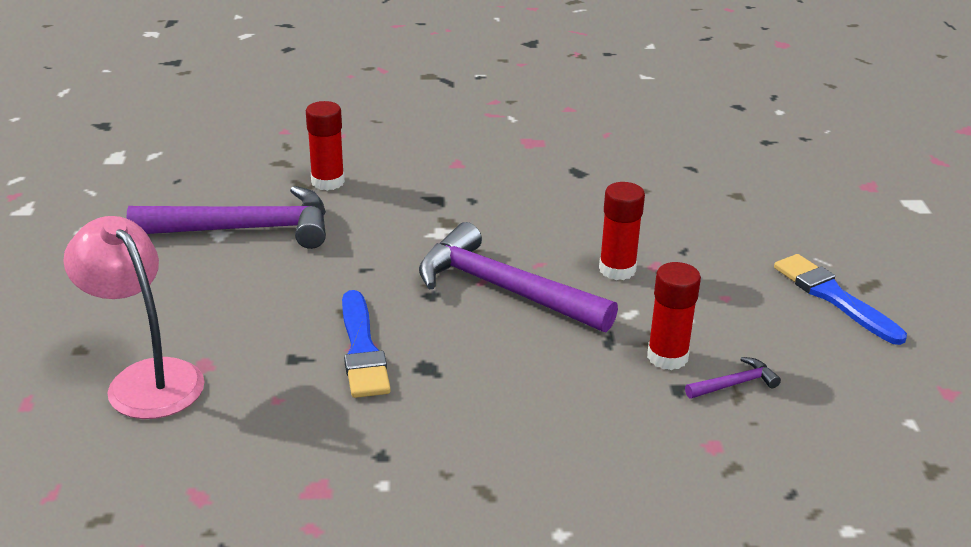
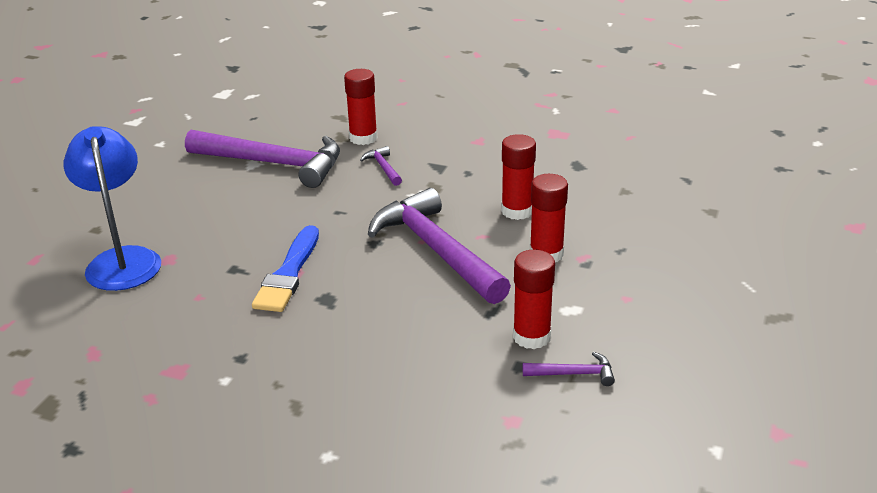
camera: 25 degrees right, 0 degrees up
(146, 378) = (122, 260): pink lamp -> blue lamp
(376, 211) = (383, 168): none -> purple hammer
(554, 231) = (517, 211): none -> red glue stick
(834, 297) = (732, 320): blue brush -> none

